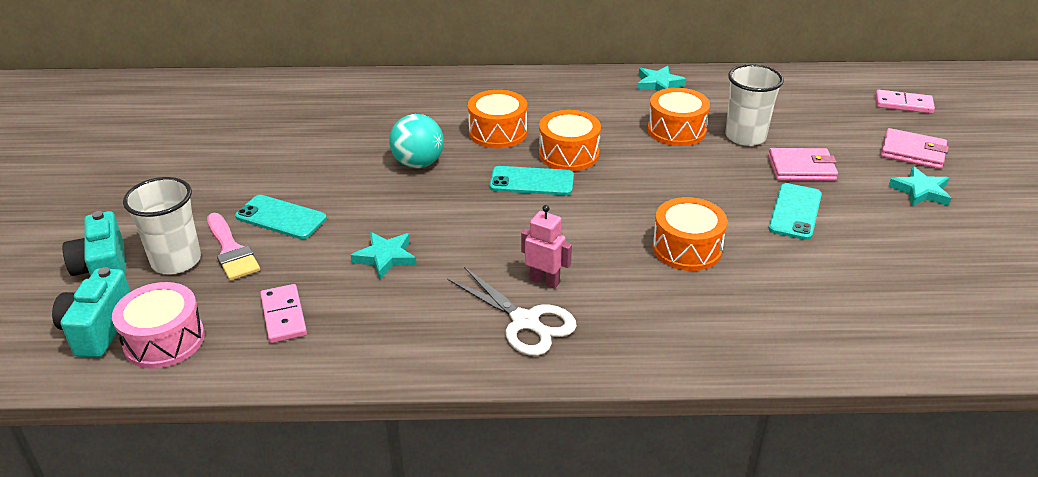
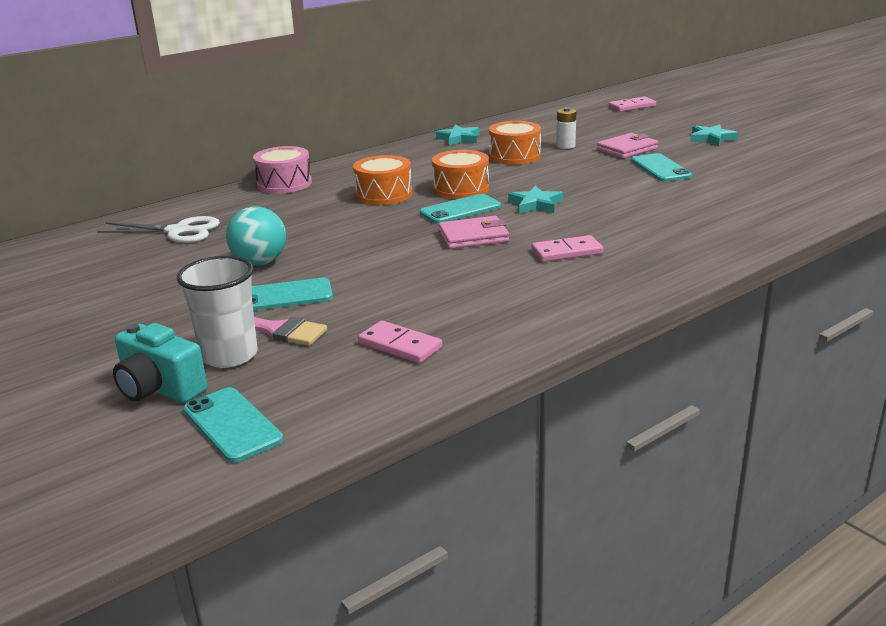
camera: 35 degrees left, 10 degrees down
(98, 329) = (232, 425): turquoise camera -> turquoise phone
(164, 340) = (315, 403): pink drum -> pink drum (284, 183)
(386, 257) = (423, 284): turquoise star -> turquoise star (535, 204)
(418, 163) = (349, 229): turquoise ball -> turquoise ball (260, 262)
(525, 322) = (594, 275): white scissors -> white scissors (179, 231)
(544, 281) = (567, 252): pink robot -> pink domino
(687, 248) = (629, 205): orange drum -> none
(745, 137) = (565, 146): white cup -> white battery
(912, 152) = (676, 124): pink wallet -> pink wallet (473, 237)

